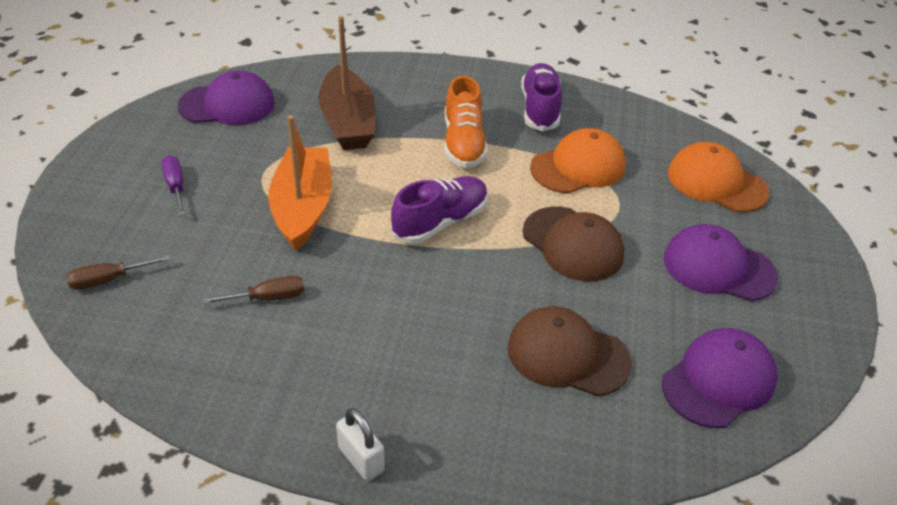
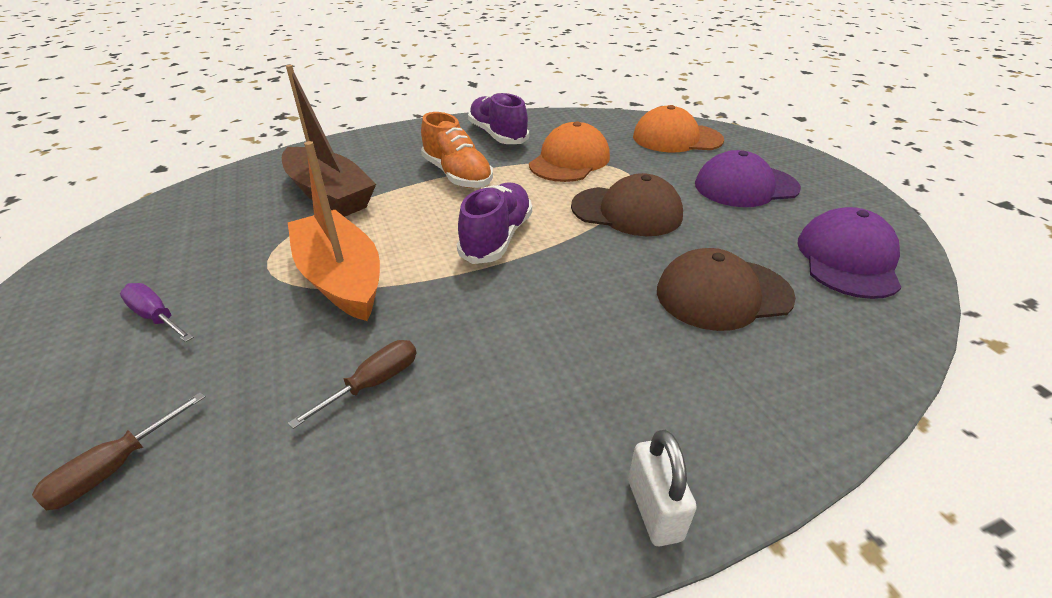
camera: 30 degrees left, 5 degrees down
(227, 104) = (175, 221): purple cap -> none
(361, 459) = (654, 509): white padlock -> white padlock turned 60 degrees clockwise

